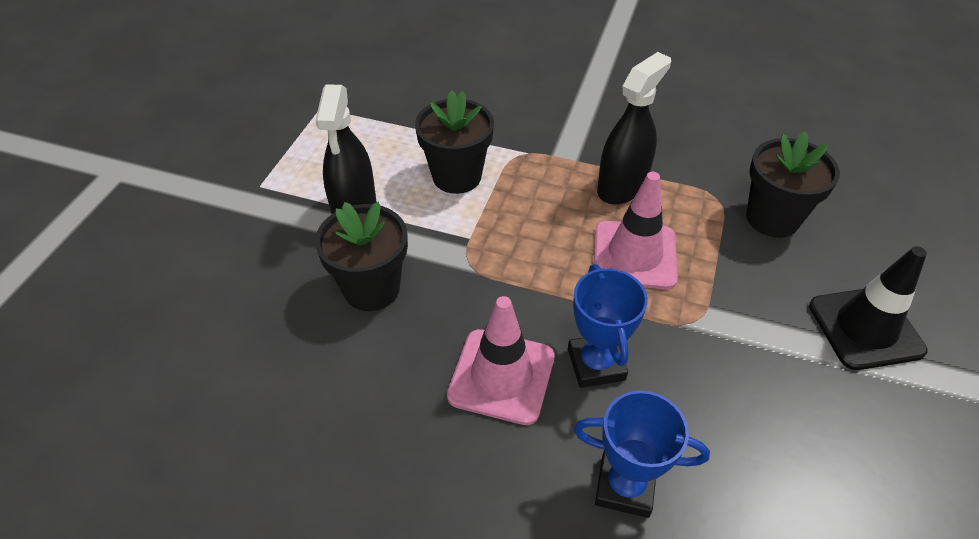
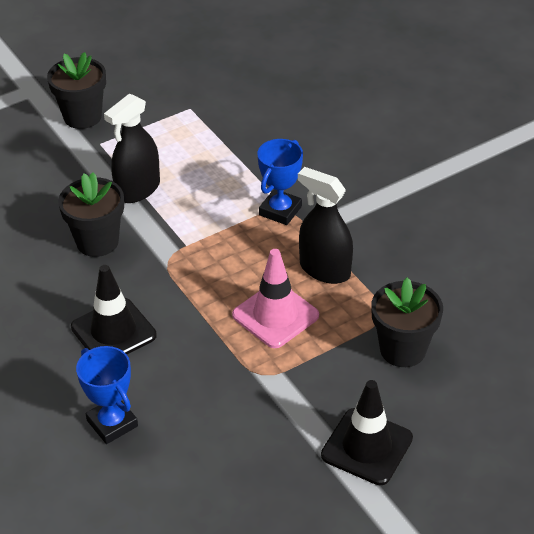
camera: 40 degrees right, 5 degrees down
(457, 176) = (223, 202): black flower pot -> black flower pot (82, 117)
(501, 376) = (113, 331): pink traffic cone -> black traffic cone
(596, 364) = (172, 358): blue trophy -> blue trophy (280, 211)
(622, 187) = (324, 269): black spray bottle -> black spray bottle turned 135 degrees counterclockwise

